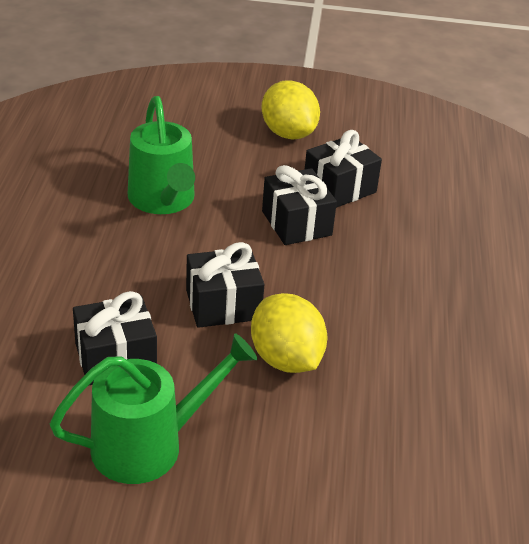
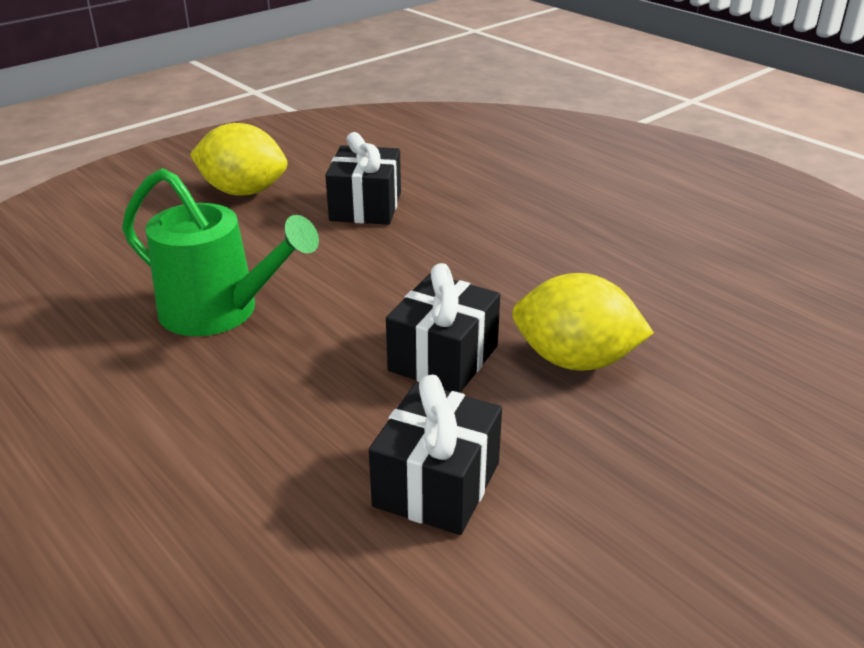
camera: 45 degrees left, 5 degrees down
(149, 444) = (617, 534): green watering can -> none
(296, 223) = (381, 253): black gift -> none

